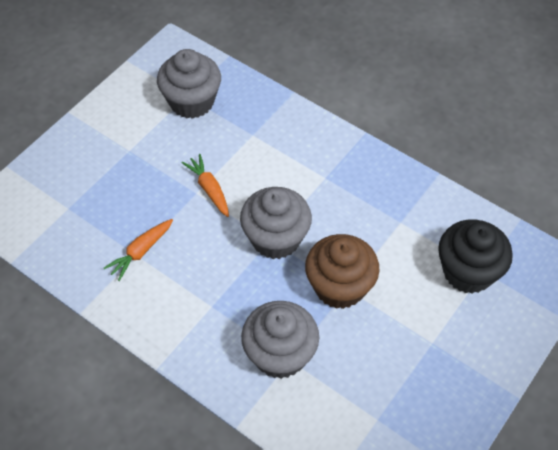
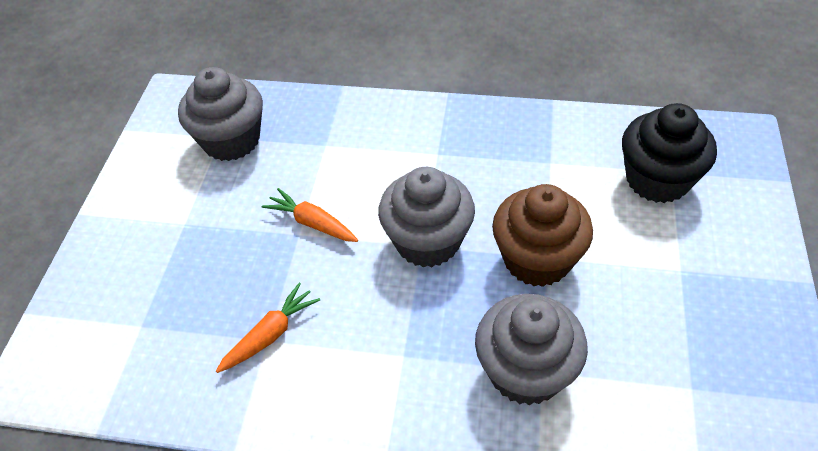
camera: 25 degrees left, 5 degrees down
(140, 252) = (271, 334): orange carrot -> orange carrot turned 150 degrees counterclockwise

